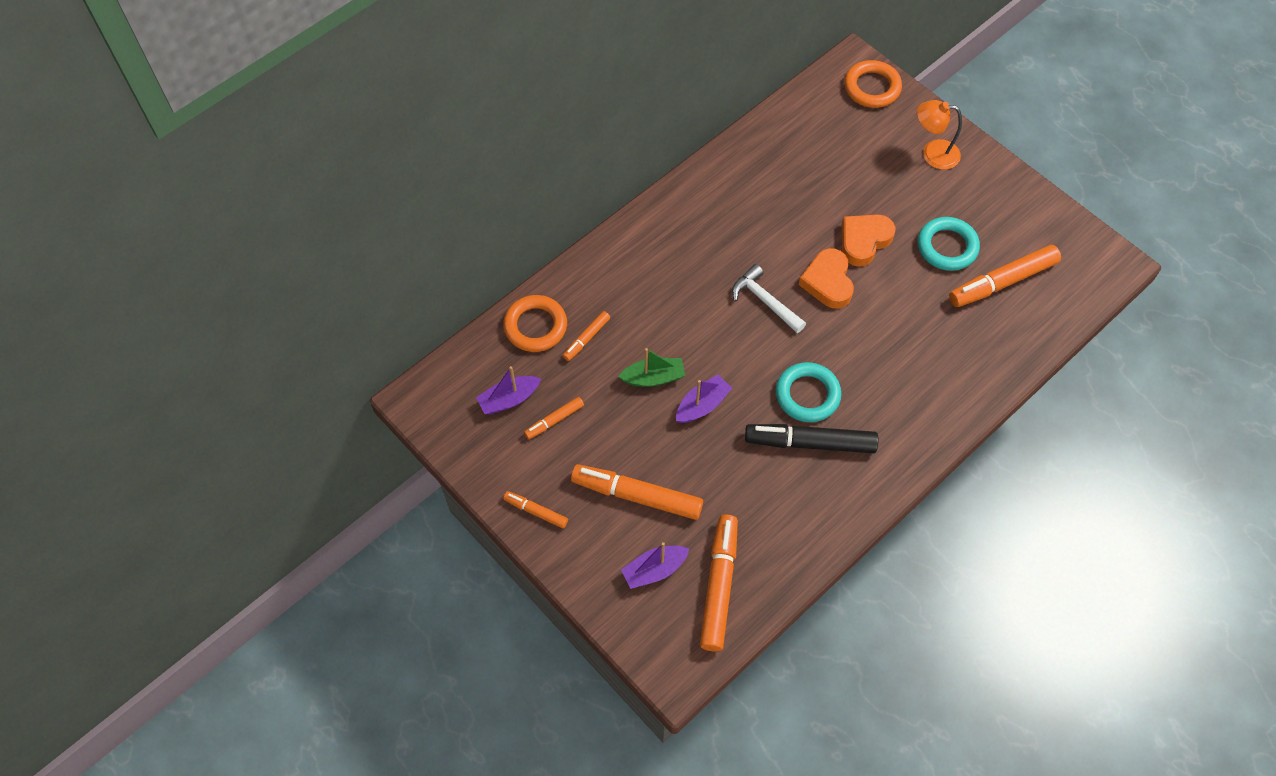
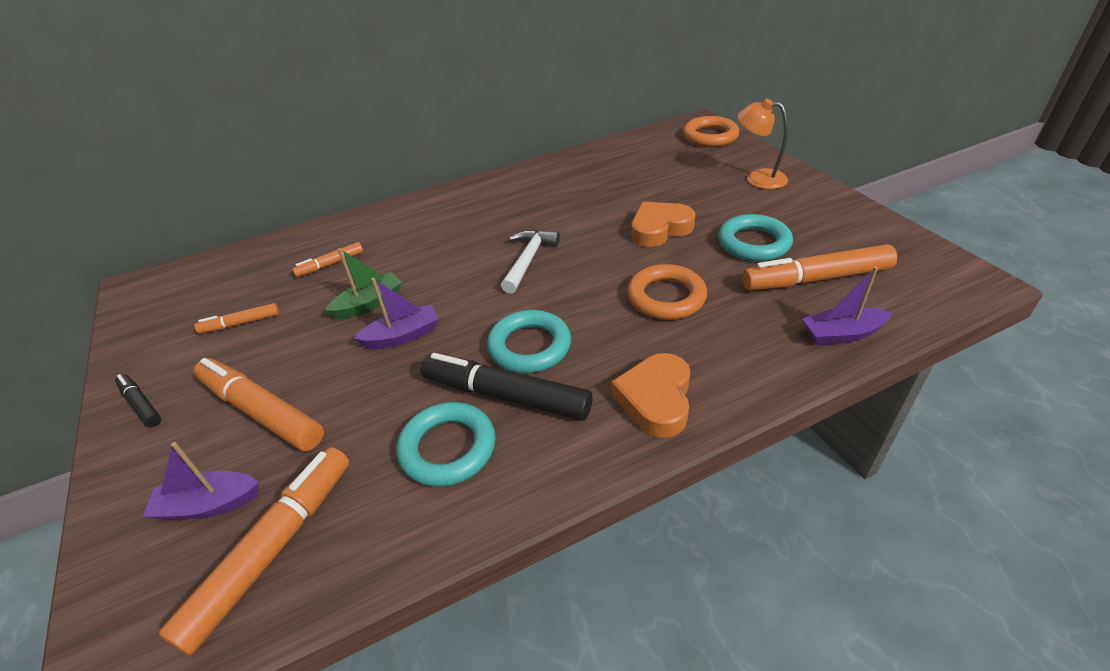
camera: 20 degrees right, 20 degrees down
(509, 399) = (215, 299): purple boat -> purple boat (841, 334)
(535, 326) = (292, 249): orange ring -> orange ring (666, 297)
(536, 511) = (141, 404): orange marker -> black marker
(653, 378) = (369, 304): green boat -> green boat turned 45 degrees counterclockwise
(764, 301) = (528, 260): white hammer -> white hammer turned 45 degrees clockwise
(790, 493) = (448, 448): none -> turquoise ring
(828, 282) = (605, 254): orange heart -> orange heart (655, 399)

